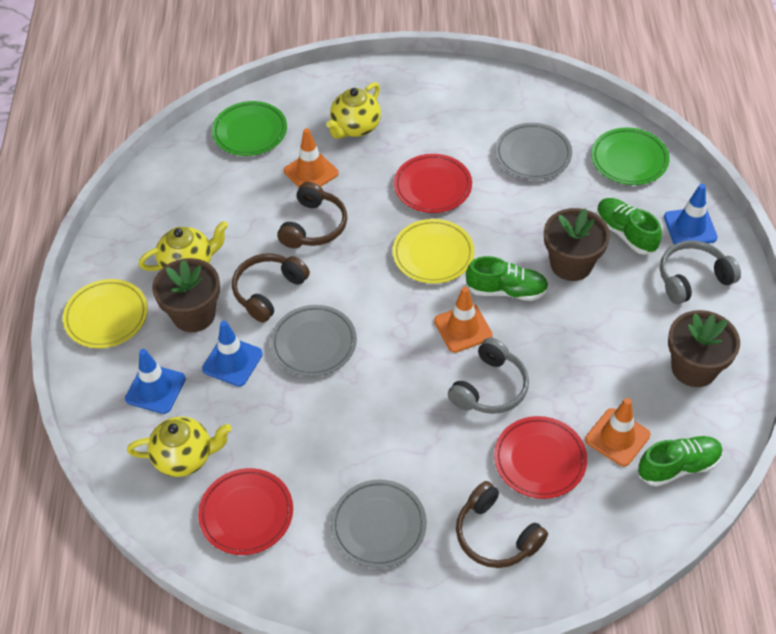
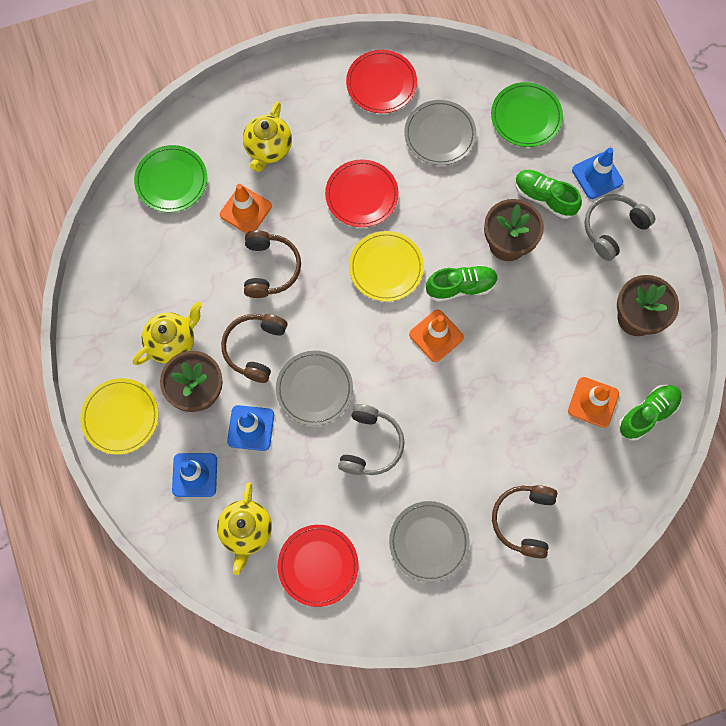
camera: 20 degrees left, 20 degrees up
(185, 457) = (246, 531): yellow teapot -> yellow teapot turned 120 degrees clockwise
(490, 388) = (477, 387): grey headphones -> grey headphones (370, 444)
(496, 535) = (523, 520): brown headphones -> brown headphones turned 75 degrees clockwise
(540, 460) = (537, 442): red plate -> red plate (381, 84)

